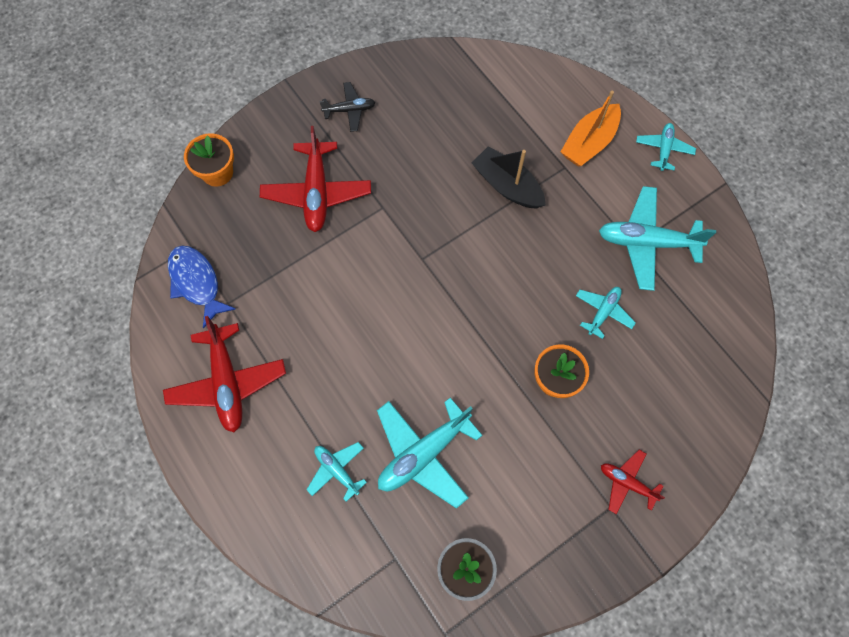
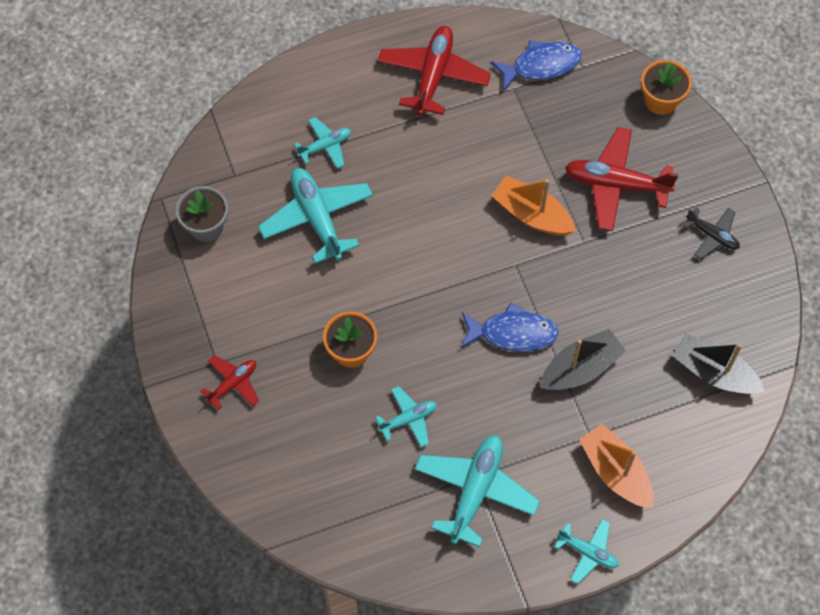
camera: 105 degrees right, 5 degrees down
(227, 383) = (433, 75): red plane -> red plane turned 105 degrees clockwise
(349, 110) = (712, 236): black plane -> black plane turned 60 degrees counterclockwise
(366, 255) = (532, 214): none -> orange boat
(477, 89) = (713, 372): none -> black boat
(491, 245) = (513, 333): none -> blue fish
(603, 312) = (408, 419): turquoise plane -> turquoise plane turned 75 degrees counterclockwise

